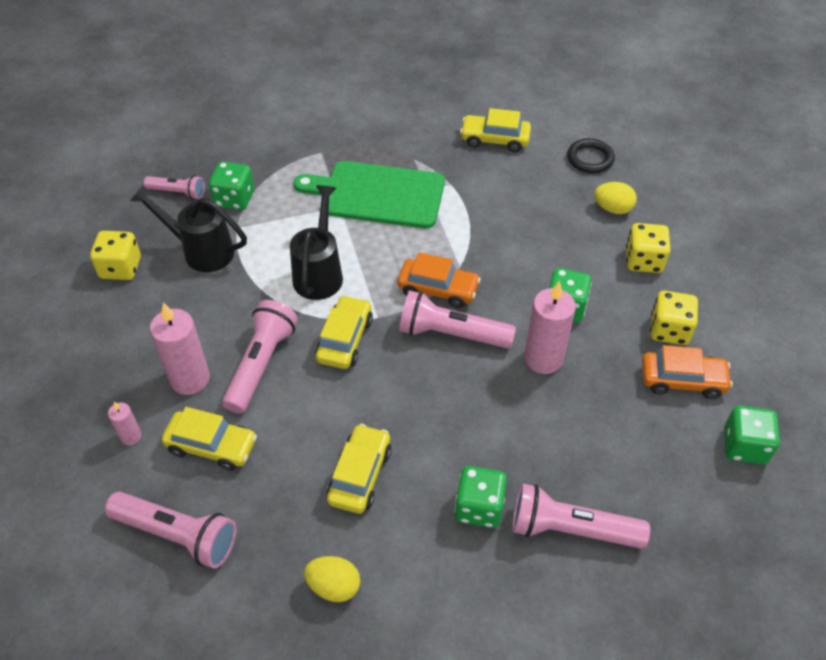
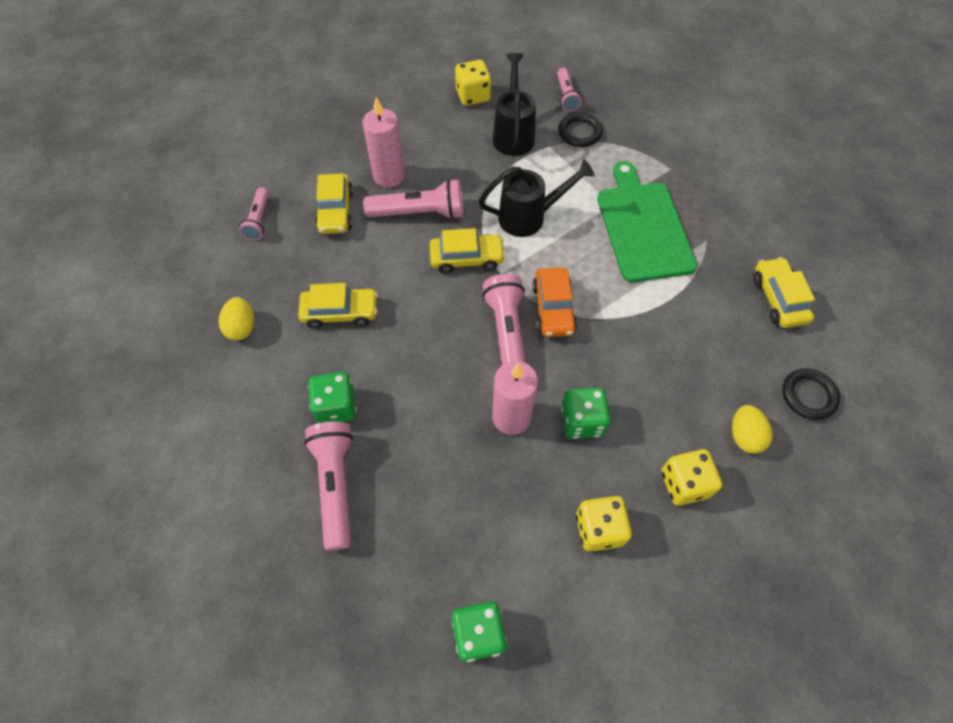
camera: 70 degrees right, 10 degrees up
(131, 436) = (328, 163): pink candle -> none
(178, 535) = (259, 220): pink flashlight -> pink flashlight, size x0.60
(234, 199) = (579, 132): green dice -> black ring
(682, 380) = (538, 554): orange car -> none

